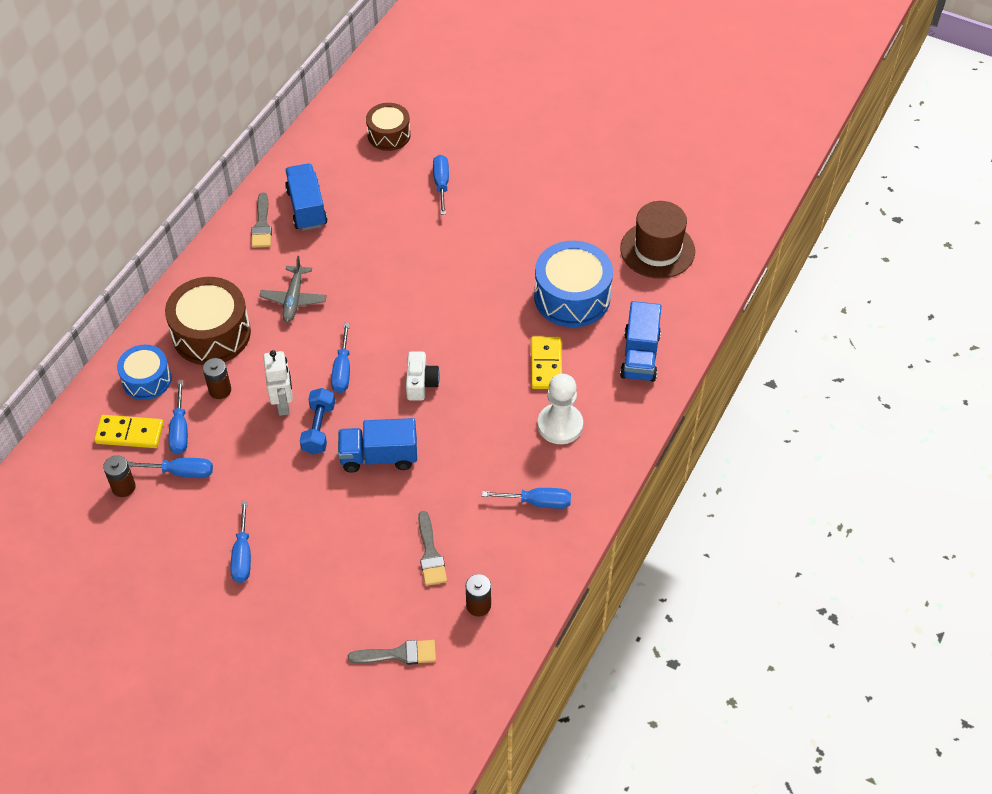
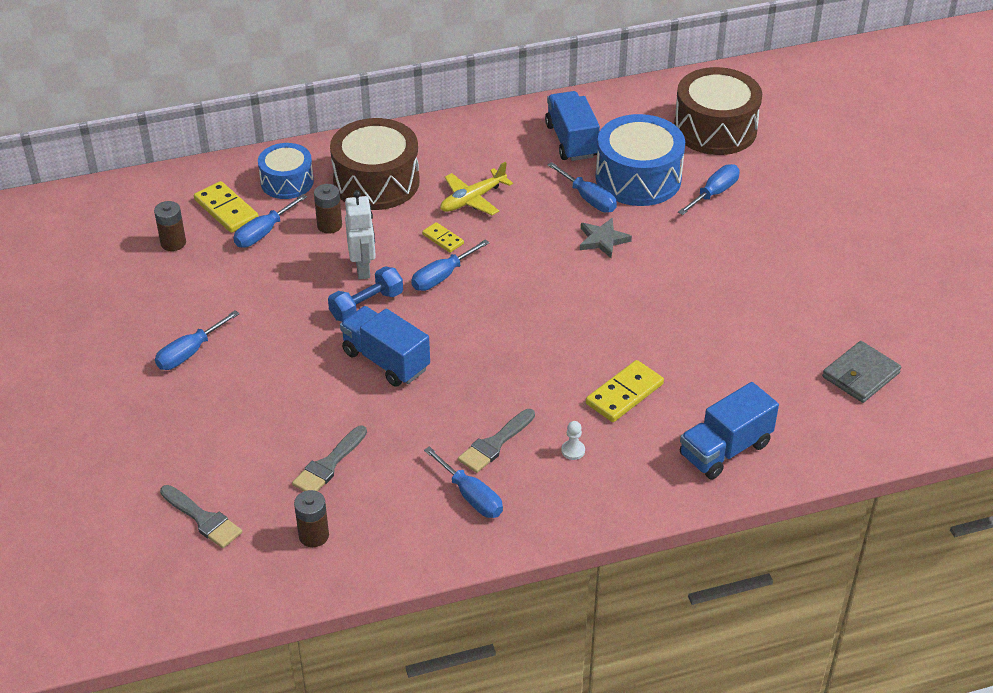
camera: 45 degrees right, 10 degrees down
(181, 472) = (225, 262): blue screwdriver -> blue screwdriver (588, 199)
(262, 225) = (518, 131): grey brush -> grey brush (494, 444)
(283, 404) = (363, 269): white robot -> white robot turned 45 degrees counterclockwise
(294, 299) = (472, 199): grey plane -> yellow plane
(307, 208) = (571, 141): blue truck -> blue truck turned 45 degrees counterclockwise
(310, 343) = (443, 239): none -> yellow domino
(389, 135) = (715, 129): brown drum -> brown drum, size x1.63
(412, 268) = (602, 240): none -> grey star
(421, 383) = (494, 331): white camera -> none
(560, 425) = (573, 451): white pawn -> white pawn, size x0.41
(572, 297) = (721, 357): blue drum -> blue drum (638, 178)
(657, 250) = (860, 375): brown hat -> grey wallet

